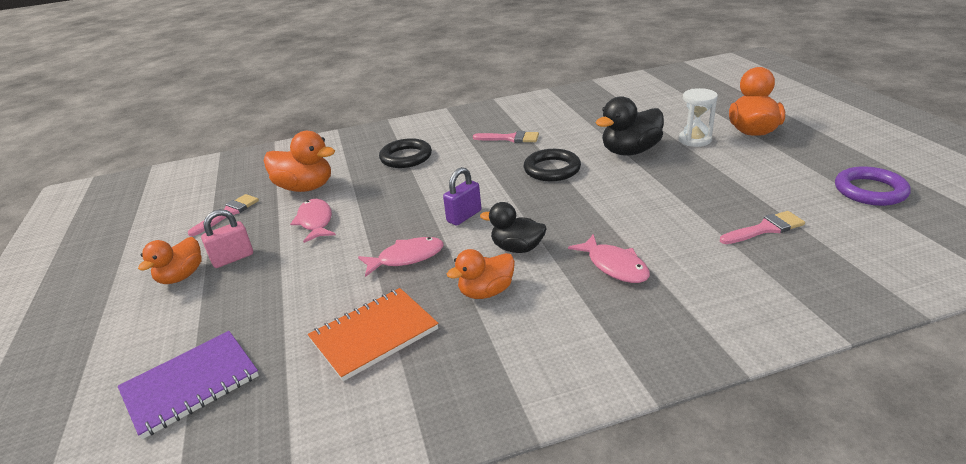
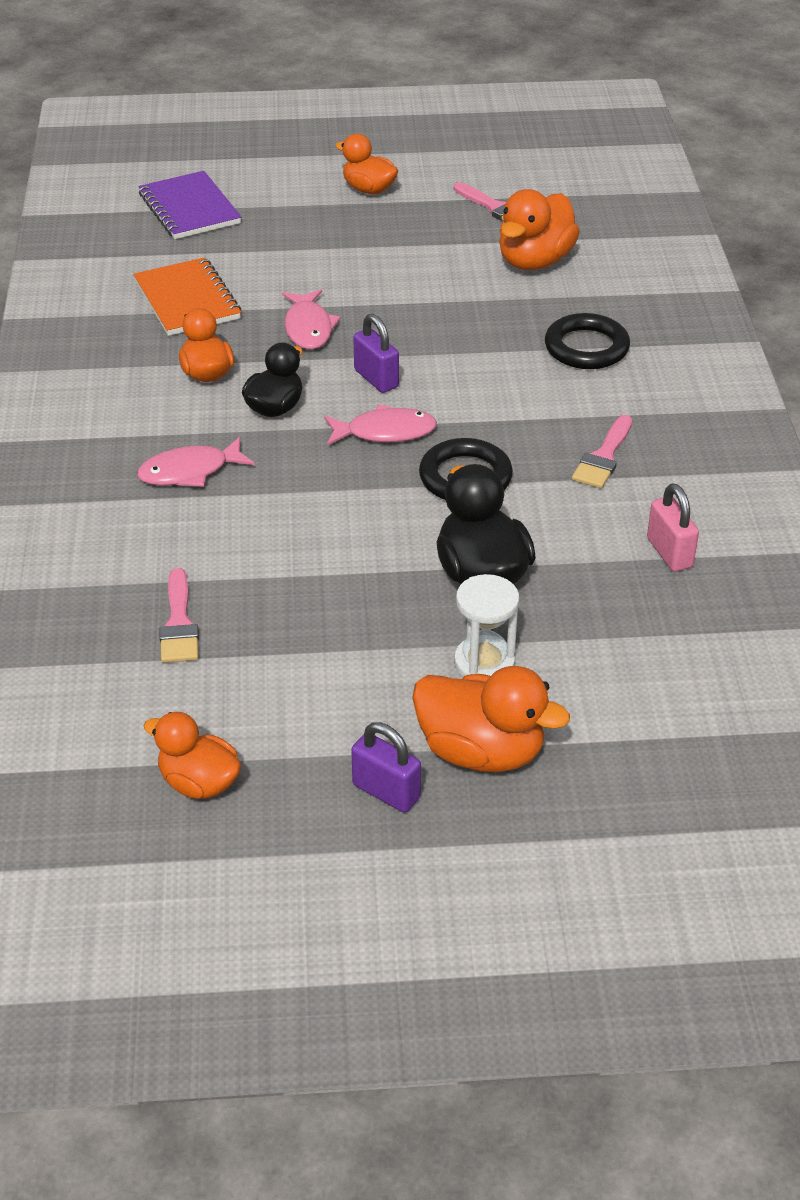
camera: 100 degrees right, 10 degrees up
(233, 258) = (385, 217): pink padlock -> pink padlock (669, 553)
(315, 221) = (434, 268): pink fish -> pink fish (385, 432)
(805, 145) = (386, 792): none -> purple padlock
(870, 191) = (199, 783): purple ring -> orange duck

